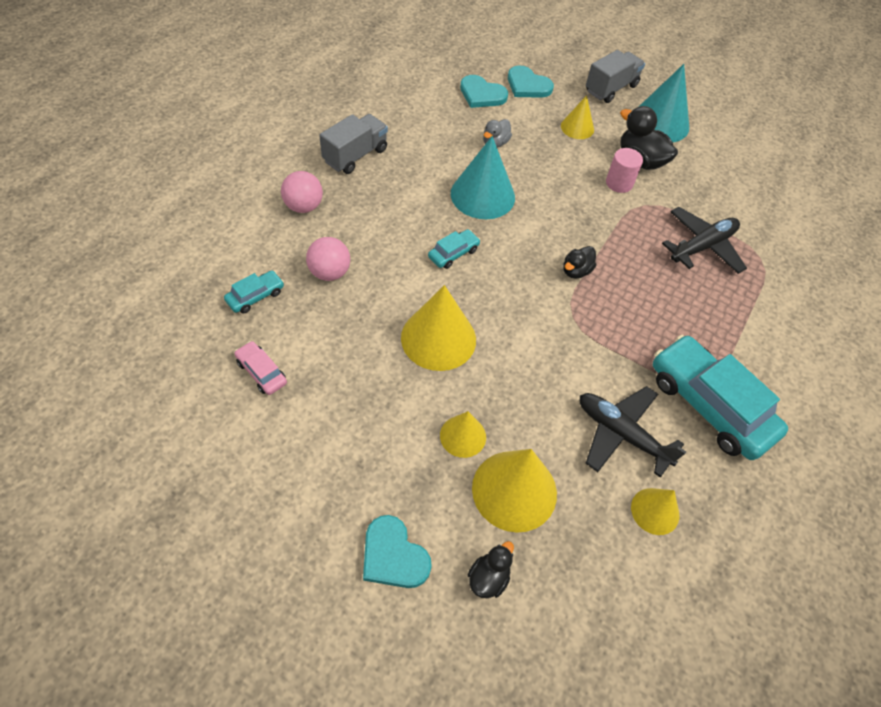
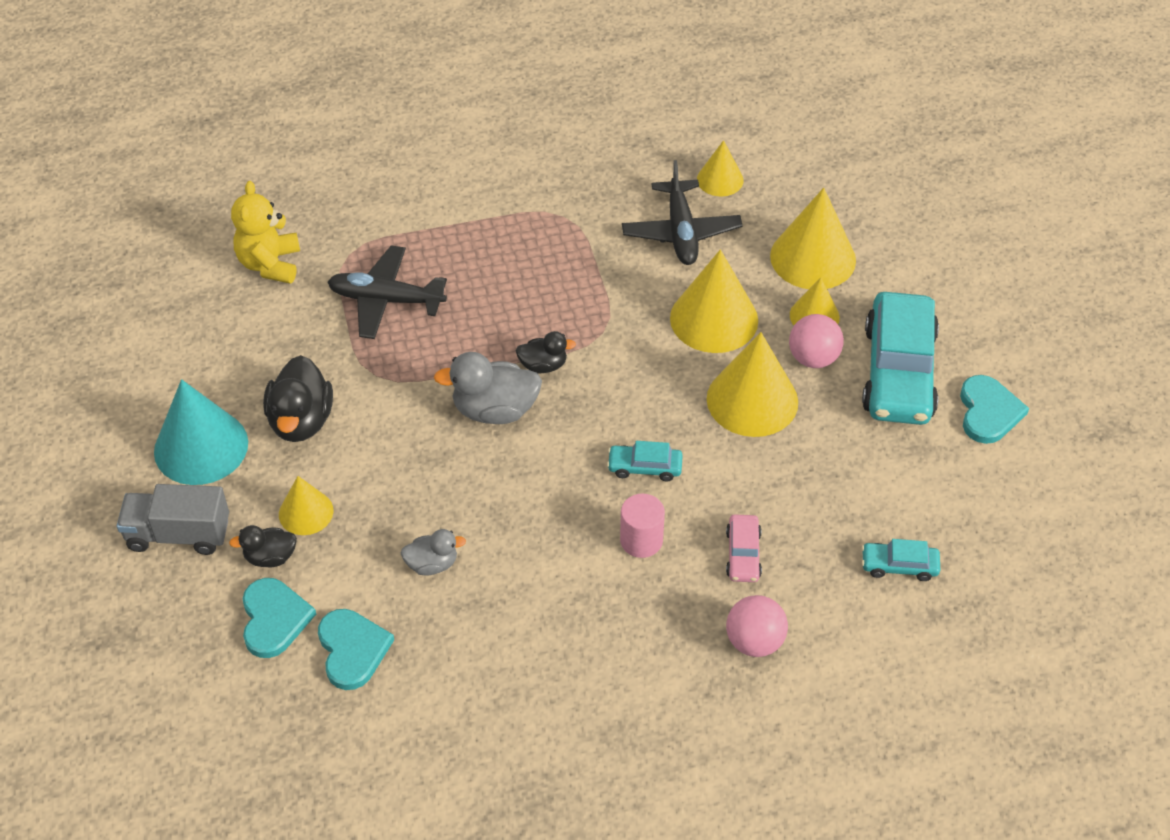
camera: 130 degrees left, 5 degrees down
(261, 372) = (951, 484): pink car -> pink car (743, 554)
(329, 272) = (797, 538): pink ball -> pink ball (813, 358)
(355, 155) = (623, 672): grey truck -> none
(393, 555) = (949, 283): turquoise heart -> turquoise heart (988, 412)
(482, 195) = (533, 509): turquoise cone -> none
(488, 578) = (890, 228): black duck -> black duck (270, 557)
(522, 379) = (714, 319): none -> yellow cone
(565, 229) = (495, 410): none -> grey duck
(619, 183) = (365, 415): pink cylinder -> pink cylinder (641, 540)
(709, 405) = (581, 200): turquoise car -> turquoise car (898, 372)
(782, 222) = (270, 264): none -> yellow teddy bear

